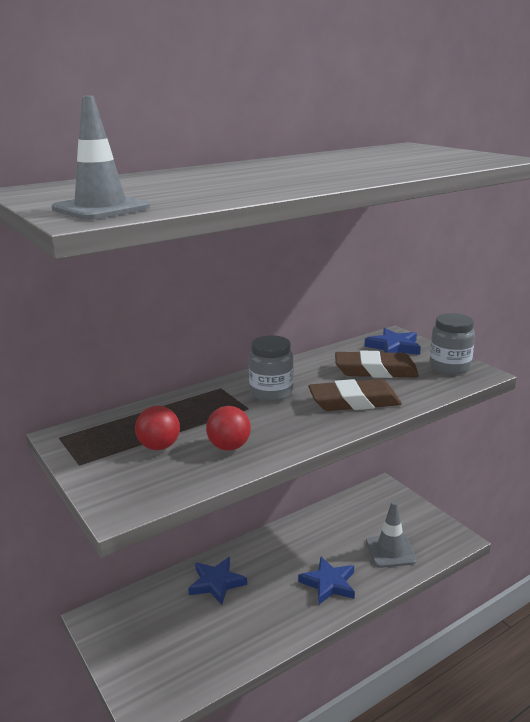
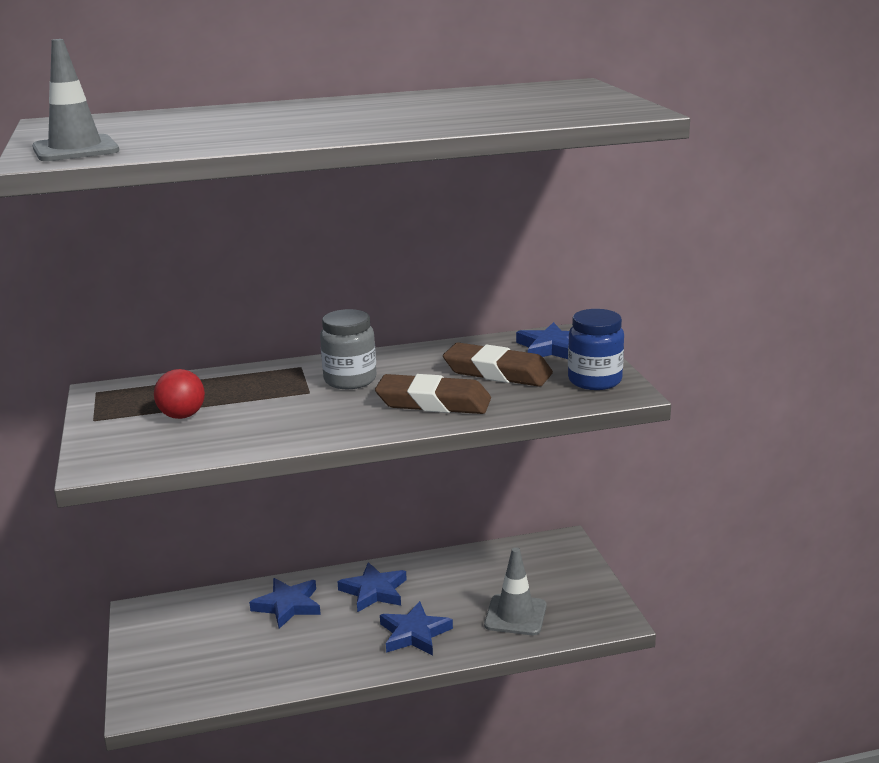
camera: 20 degrees right, 0 degrees up
(229, 447) = (251, 427): red ball -> none
(276, 555) = (374, 591): none -> blue star
(449, 367) = (594, 380): grey jar -> blue jar

